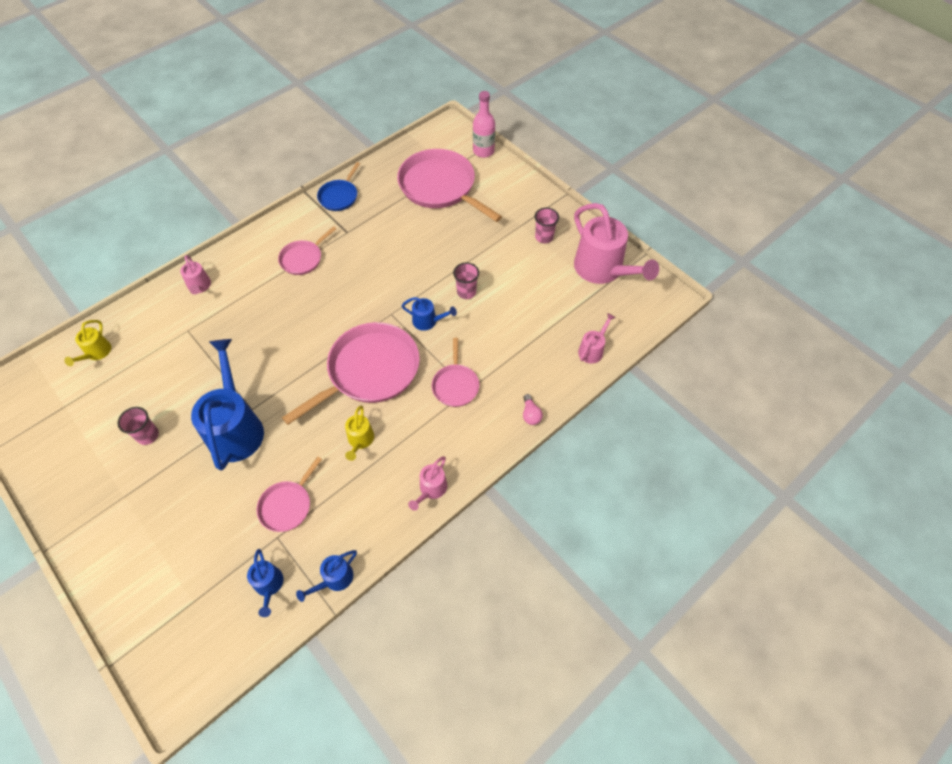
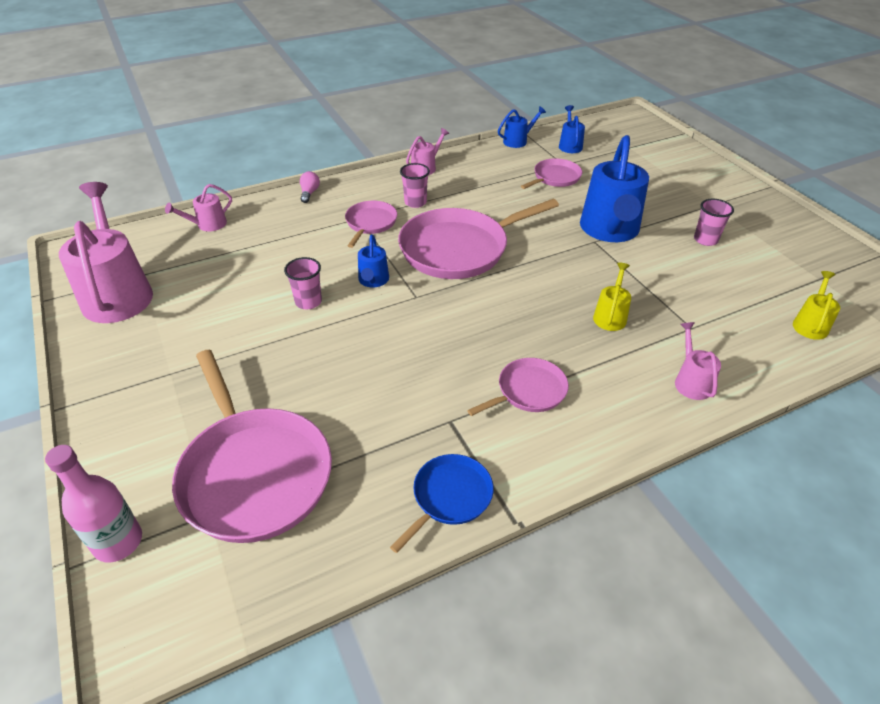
camera: 165 degrees left, 15 degrees down
(360, 440) = (482, 203): yellow watering can -> yellow watering can (610, 316)
(428, 321) = (373, 281): blue watering can -> blue watering can turned 120 degrees counterclockwise
(544, 237) = (153, 348): pink cup -> pink cup (415, 202)

